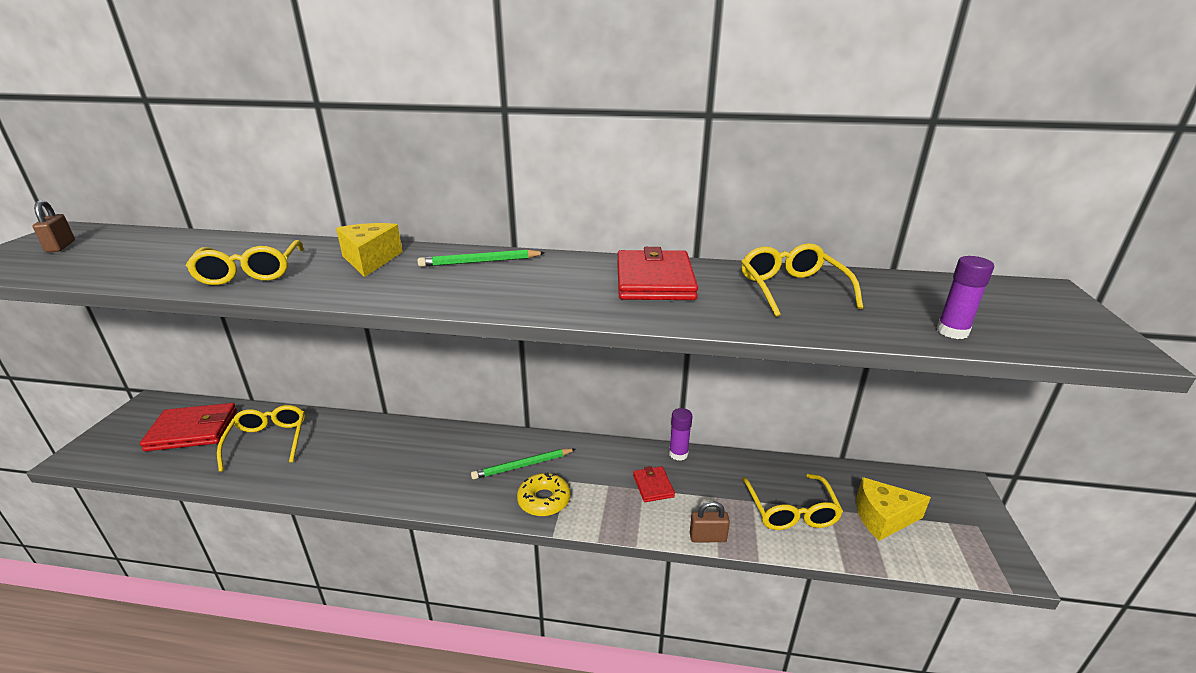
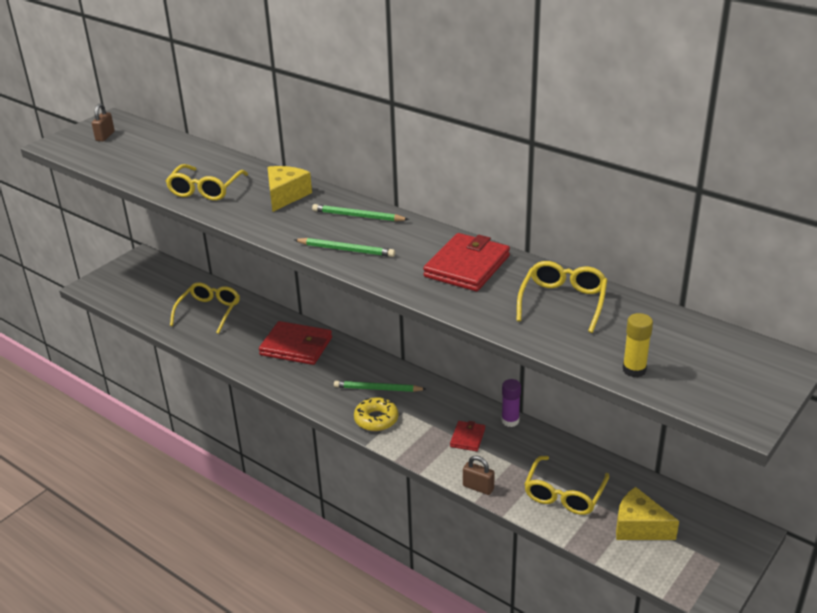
camera: 30 degrees right, 5 degrees up
(192, 430) = (163, 288): red wallet -> red wallet (296, 346)
(497, 294) = (346, 250): none -> green pencil
(952, 332) = (634, 370): purple glue stick -> yellow glue stick

